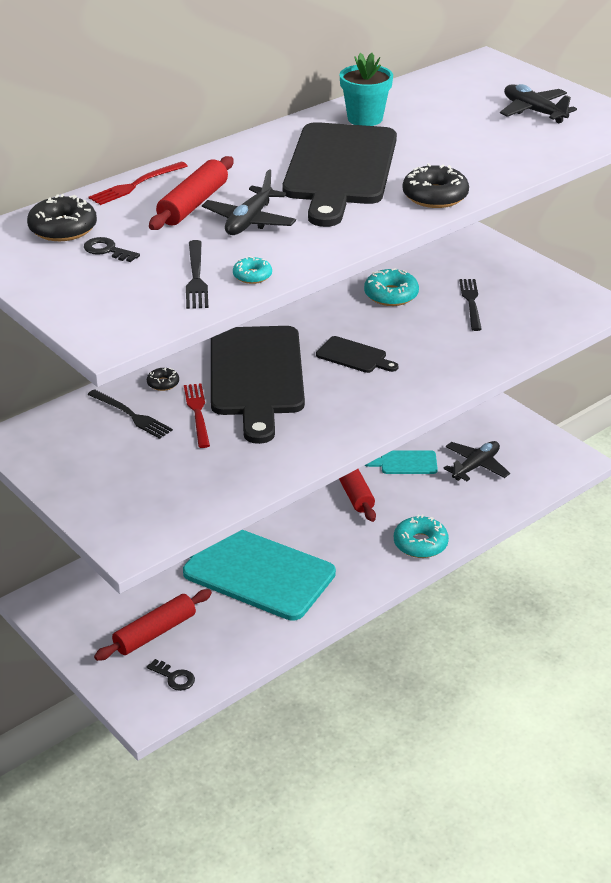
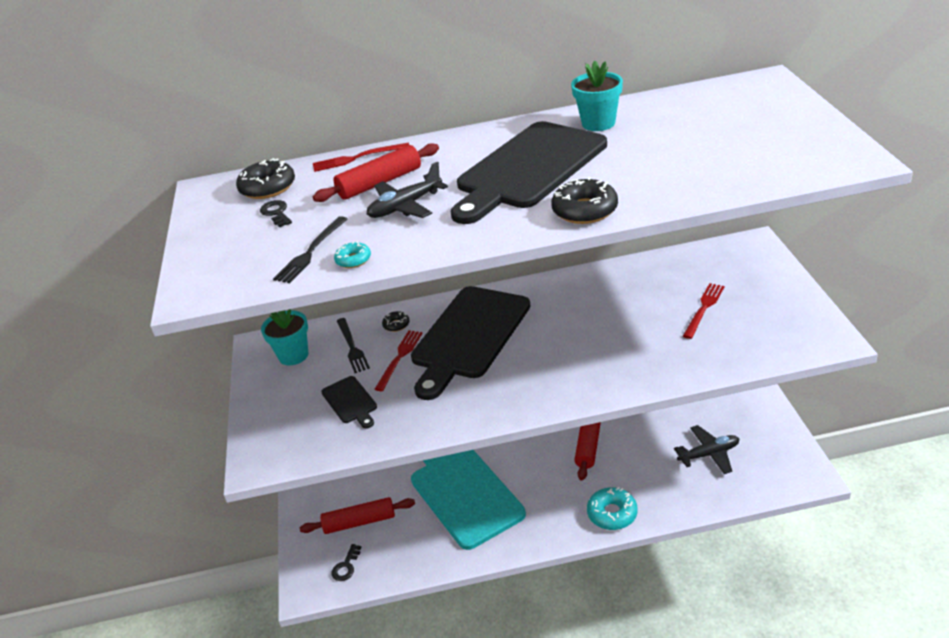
camera: 35 degrees right, 0 degrees up
(67, 439) = (293, 355): none -> turquoise flower pot
(174, 677) = (346, 566): black key -> black key turned 45 degrees clockwise
(354, 356) = (561, 337): black cutting board -> black cutting board (350, 402)
(391, 295) = (637, 286): turquoise donut -> none
(405, 463) = (649, 433): turquoise cutting board -> none
(471, 302) = (704, 309): black fork -> red fork
(534, 111) = (766, 136): black plane -> none

